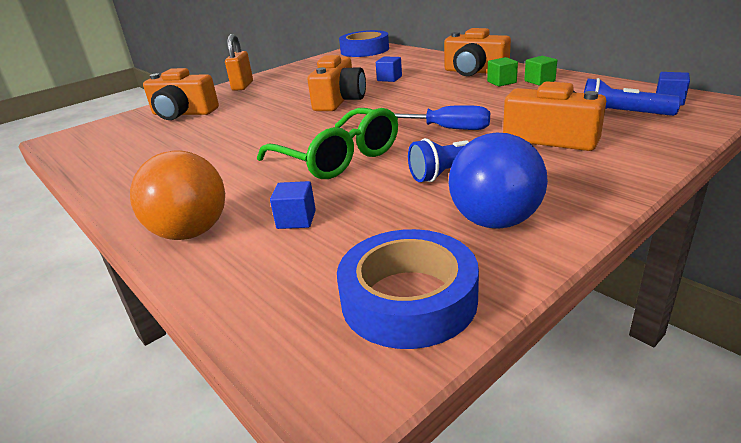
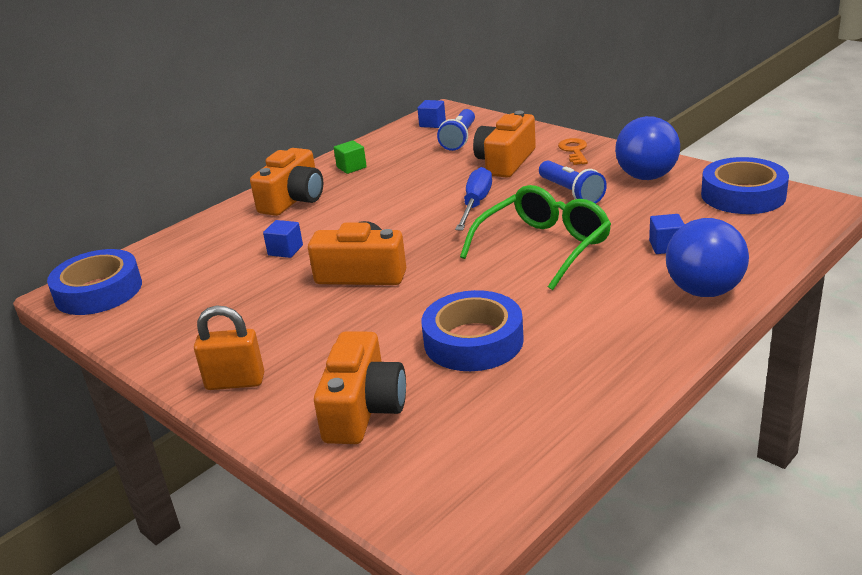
camera: 95 degrees left, 0 degrees up
(191, 232) = (704, 291): orange ball -> blue ball
(219, 136) = (473, 341): none -> blue tape
(501, 82) = (344, 184): green cube -> none
(591, 175) = (574, 151): none -> orange key

